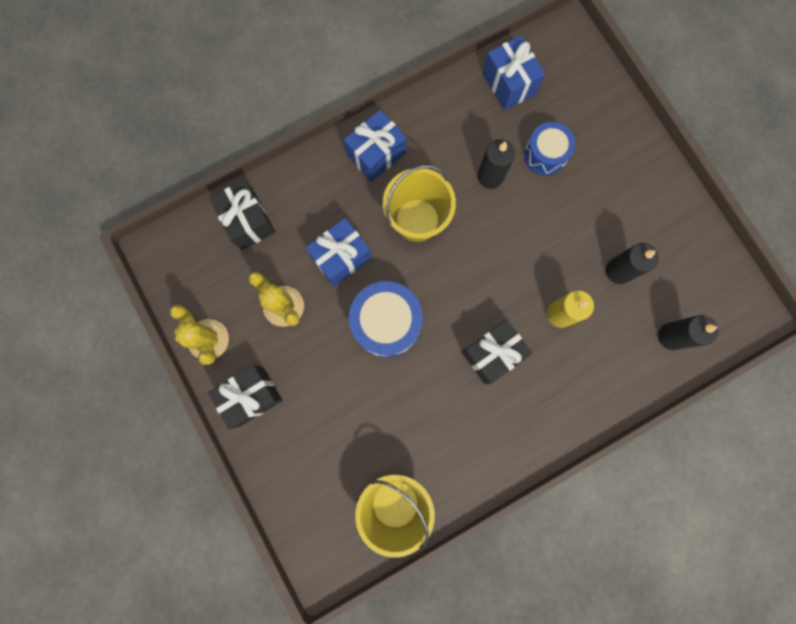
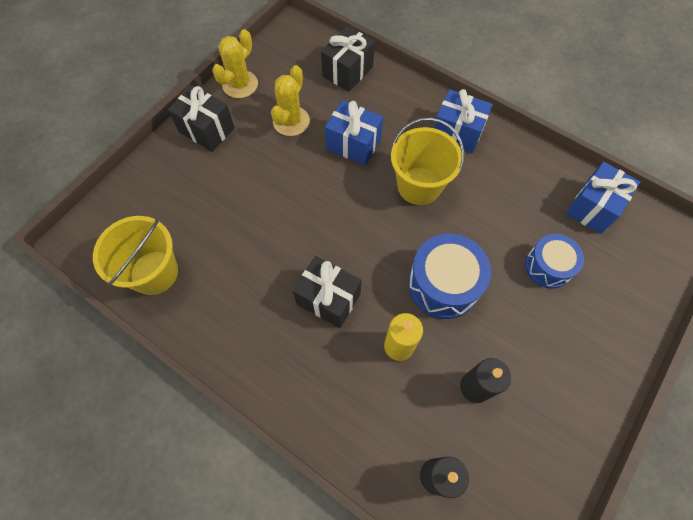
camera: 65 degrees right, 15 degrees down
(386, 323) = (314, 200): blue drum -> blue drum (443, 284)
(490, 176) = (495, 228): black candle -> none

